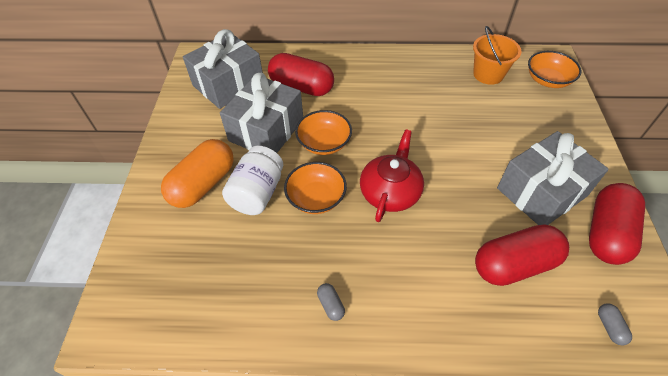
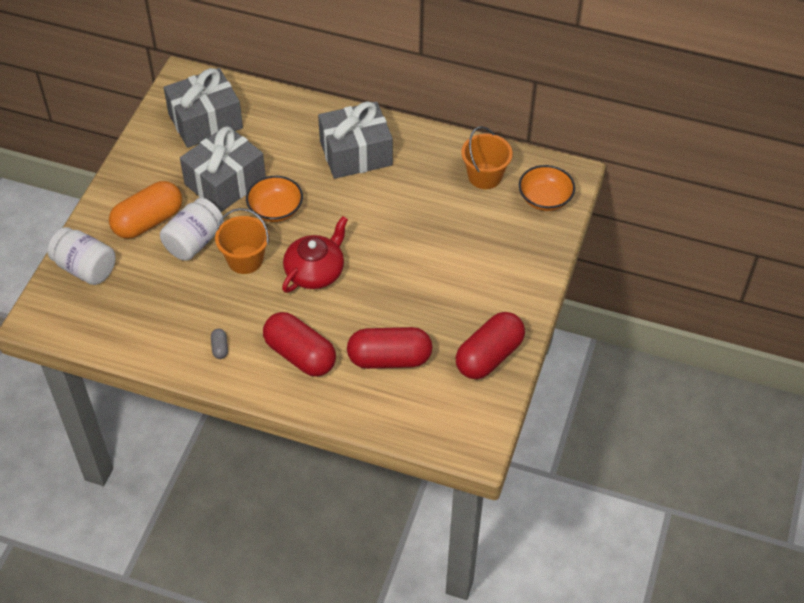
camera: 15 degrees right, 0 degrees up
(149, 251) = (85, 268): none -> white jar
(301, 87) = (279, 143): red capsule -> red capsule (300, 355)
(316, 198) = (245, 260): orange bowl -> orange bucket
(541, 192) = (455, 307): grey gift -> grey gift (356, 153)
(609, 327) = (436, 422): grey capsule -> none

